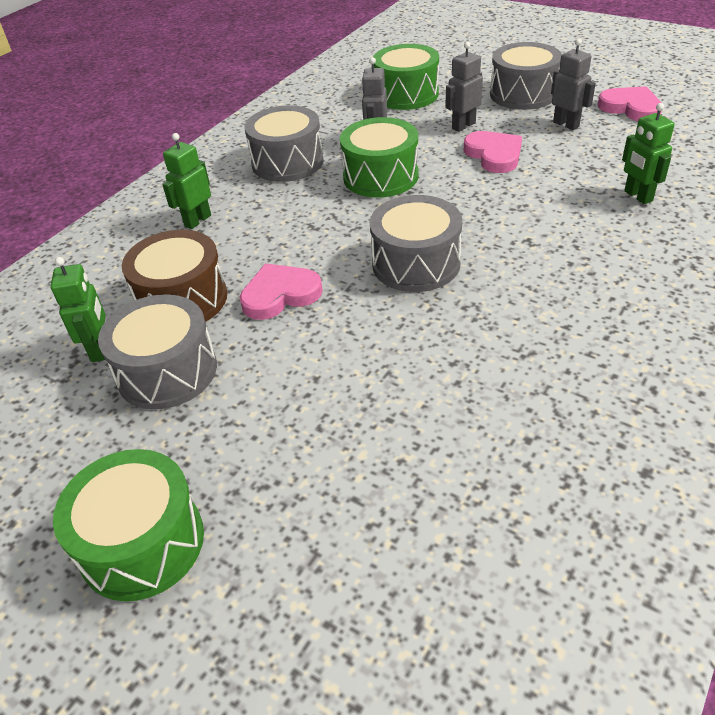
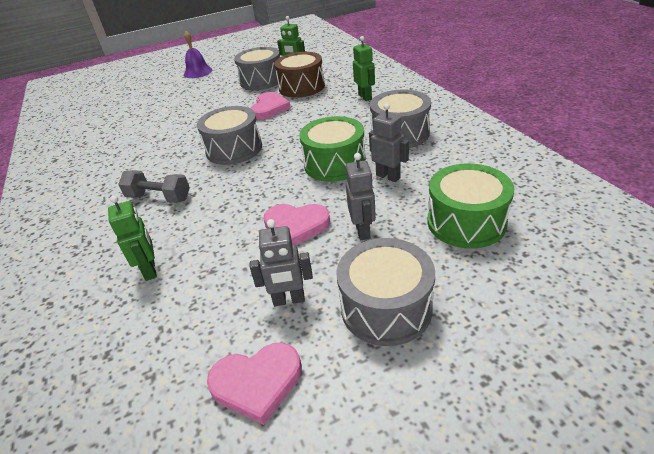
camera: 125 degrees right, 5 degrees down
(142, 543) = (198, 72): green drum -> purple bell
(563, 261) = (159, 198): none -> grey dumbbell
(637, 196) = (150, 270): green robot -> green robot turned 60 degrees clockwise

